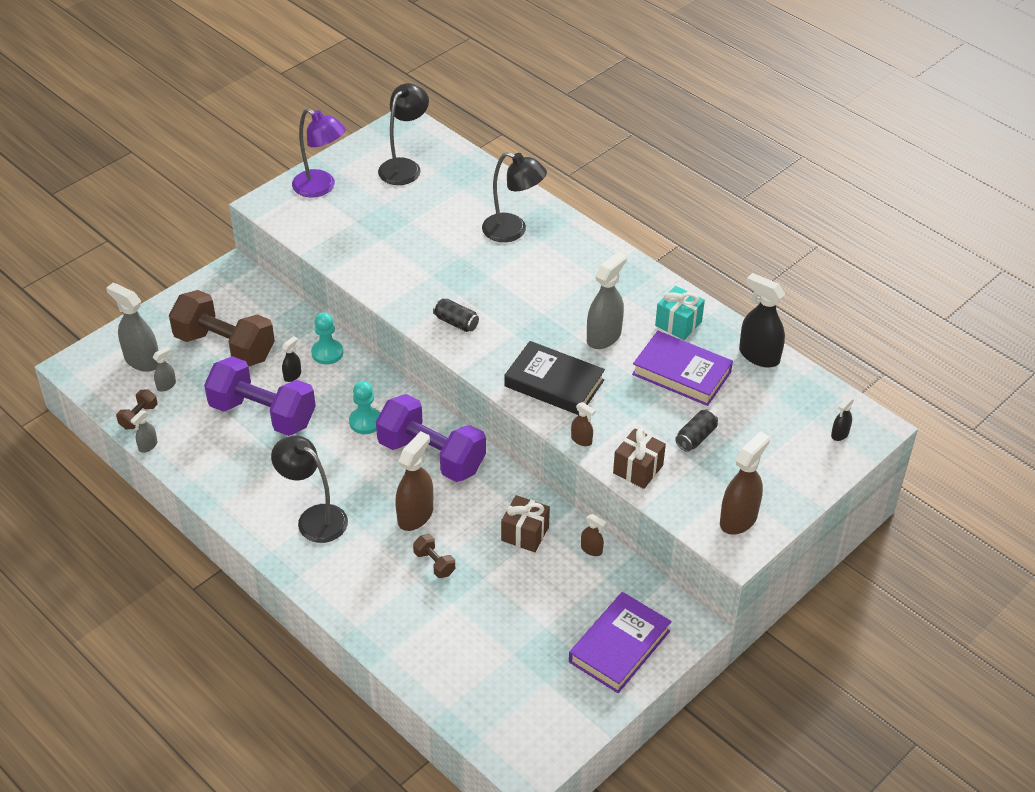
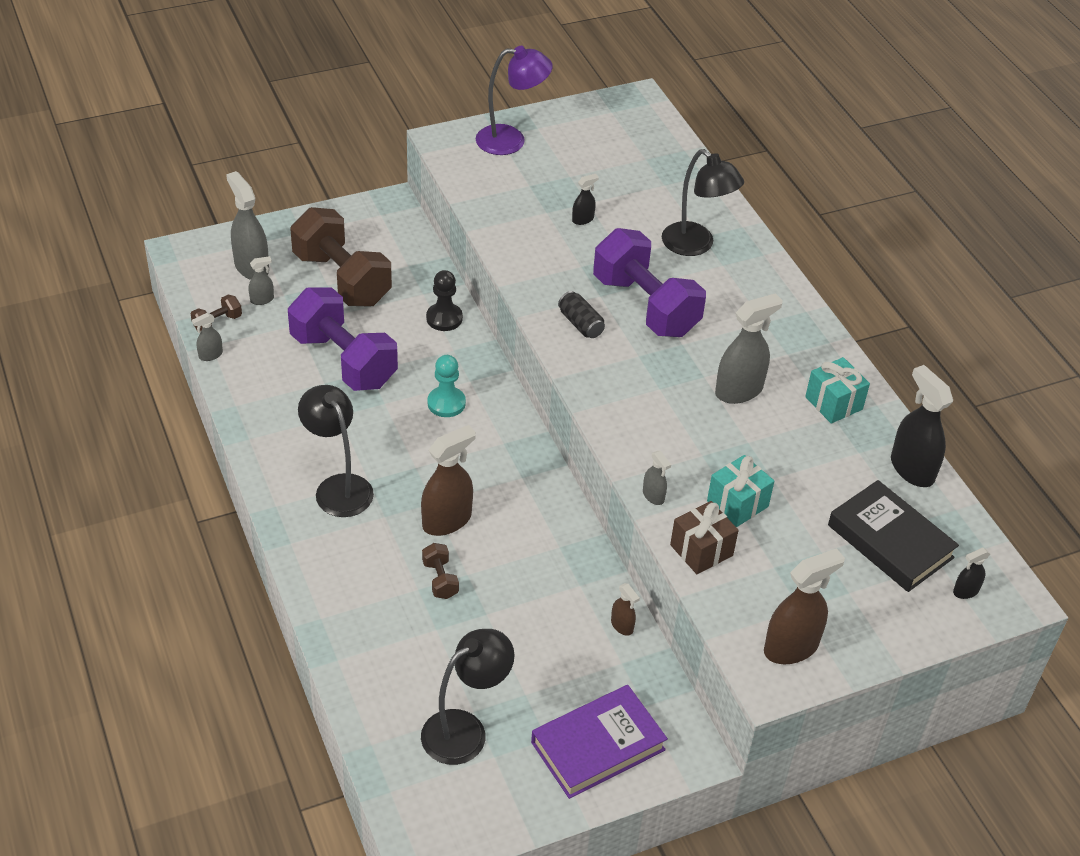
camera: 20 degrees right, 0 degrees up
(292, 375) = (395, 330): black spray bottle -> black spray bottle (583, 219)
(321, 187) = (511, 140): purple lamp -> purple lamp turned 60 degrees counterclockwise
(327, 353) = (444, 318): turquoise pawn -> black pawn
(404, 166) = (612, 144): black lamp -> black lamp (465, 730)
(431, 456) = (498, 463): purple dumbbell -> purple dumbbell (645, 306)
(525, 534) = (556, 582): brown gift -> none
(554, 383) = (655, 424): black book -> black book (890, 541)
(581, 440) = (653, 496): brown spray bottle -> grey spray bottle
(646, 424) = (737, 504): none -> turquoise gift
(681, 373) = (809, 459): purple book -> none
(696, 437) = (788, 537): black can -> none

